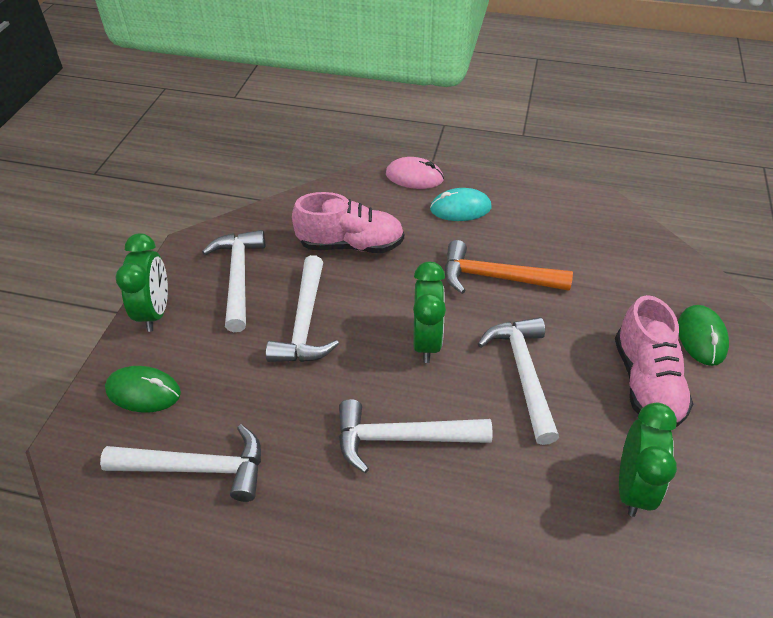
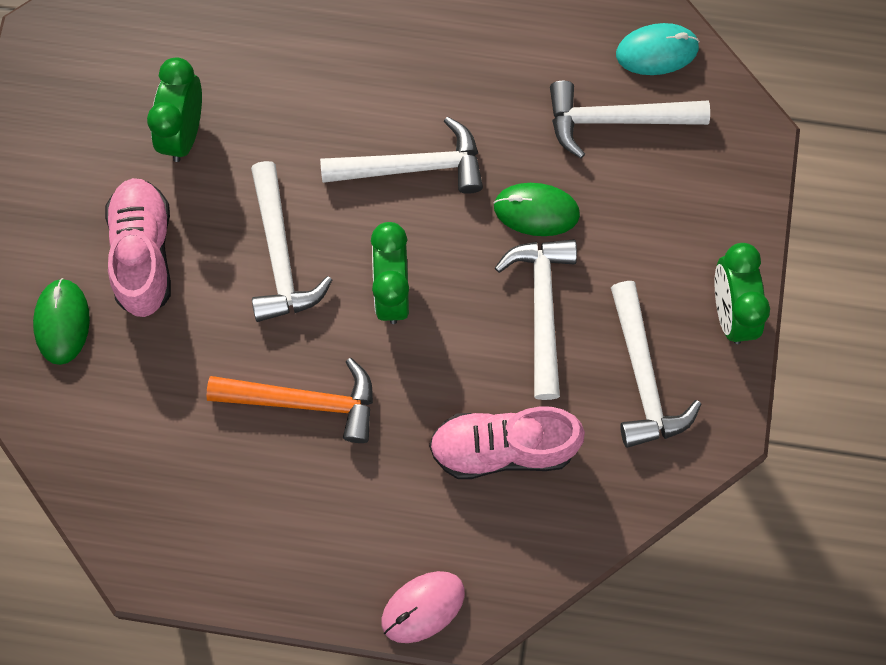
camera: 175 degrees right, 25 degrees up
(143, 392) = (703, 200): green mouse -> green mouse (536, 211)
(414, 177) = (423, 607): pink mouse -> pink mouse turned 45 degrees counterclockwise
(460, 208) = (350, 537): turquoise mouse -> turquoise mouse (657, 51)

